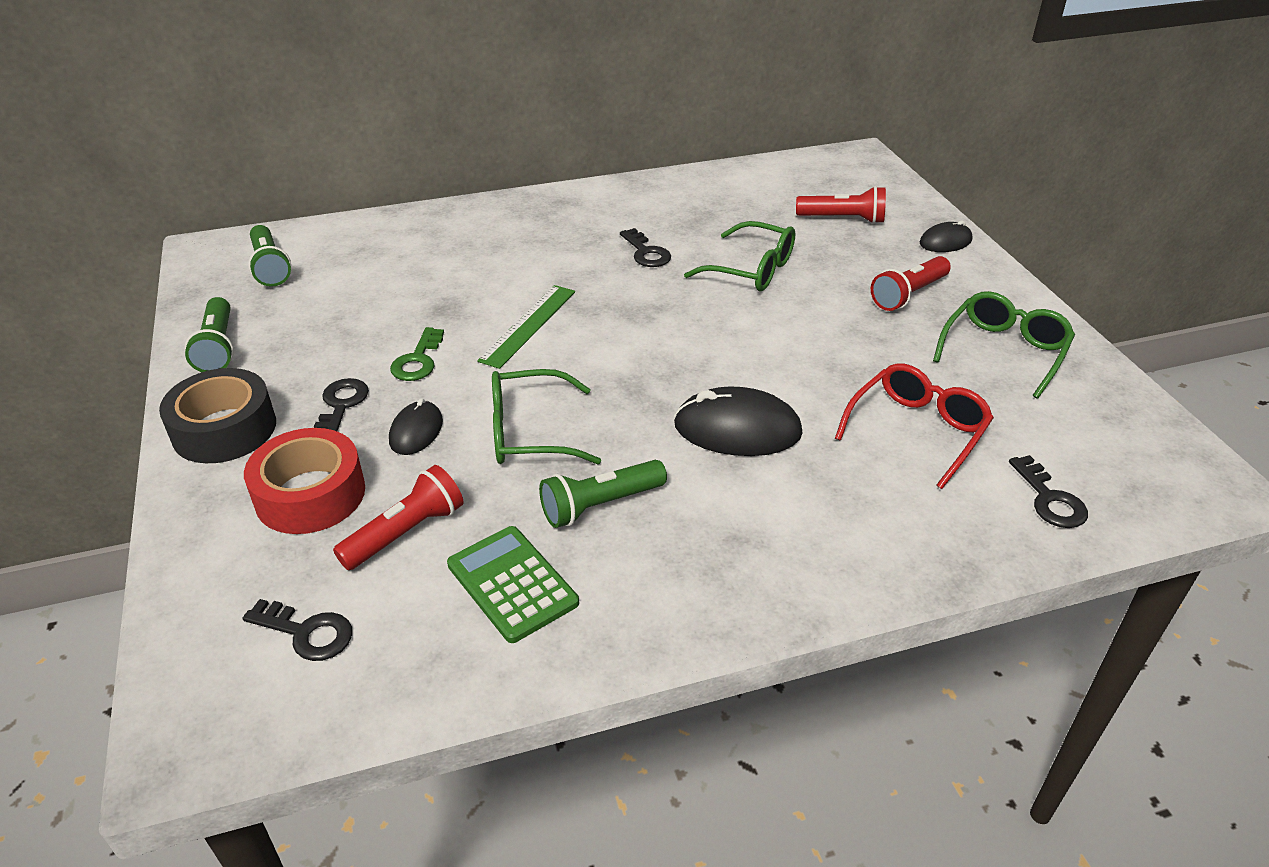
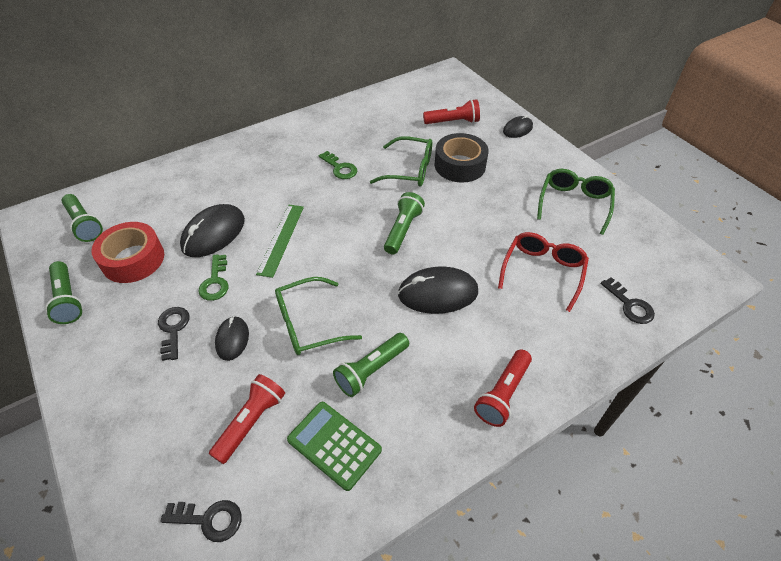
camera: 15 degrees left, 10 degrees up
(224, 429) = (95, 367): black tape -> black tape (460, 165)
(310, 494) = (175, 407): red tape -> red tape (133, 259)
(436, 304) = (213, 233): none -> black mouse
(646, 252) = (340, 168): black key -> green key
(713, 342) = (403, 230): none -> green flashlight
(908, 294) = (508, 172): red flashlight -> red flashlight (502, 394)

